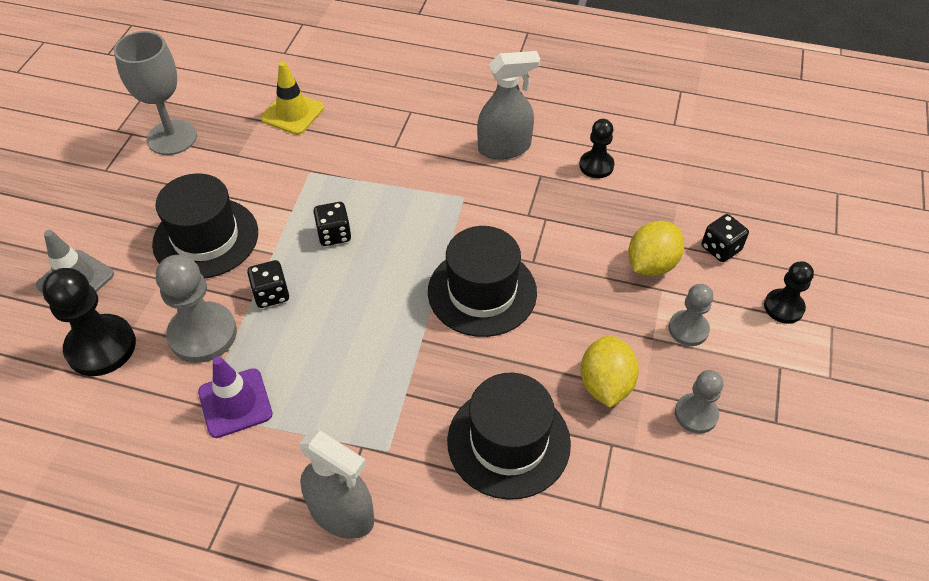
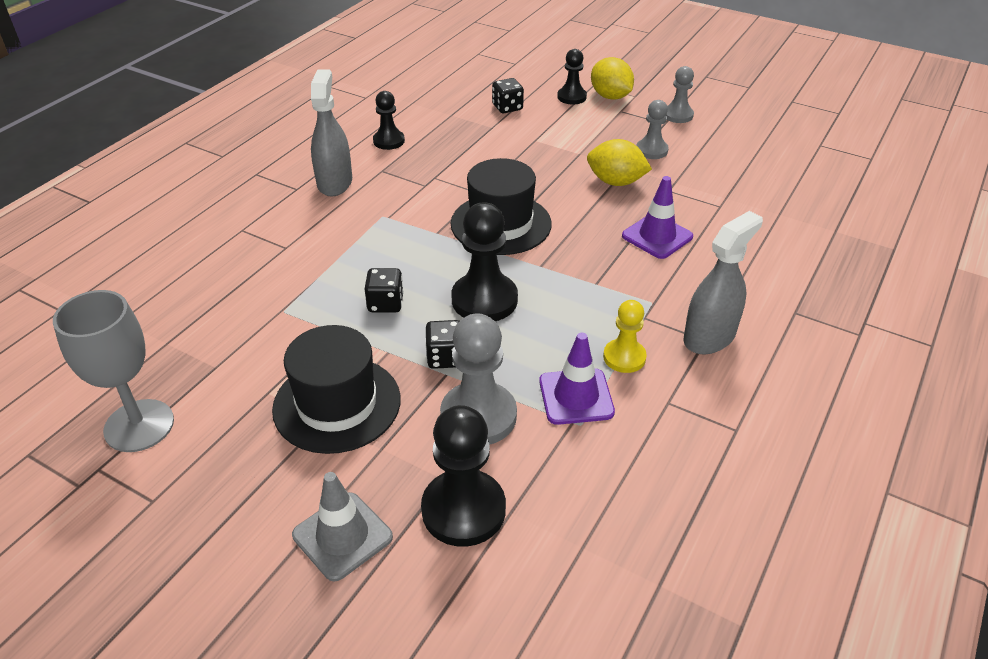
camera: 75 degrees left, 10 degrees down
(292, 113) = (178, 314): yellow traffic cone -> none
(295, 435) = (624, 357): none -> yellow pawn
(356, 305) = (484, 300): none -> black pawn
(508, 442) = (657, 236): black hat -> purple traffic cone
(651, 264) = (509, 138): yellow lemon -> yellow lemon (610, 96)
(688, 329) = (577, 137): grey pawn -> grey pawn (678, 115)

